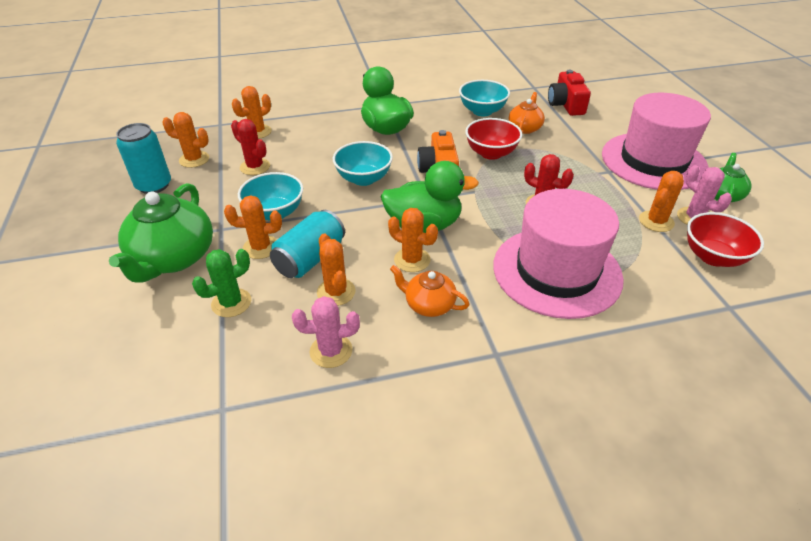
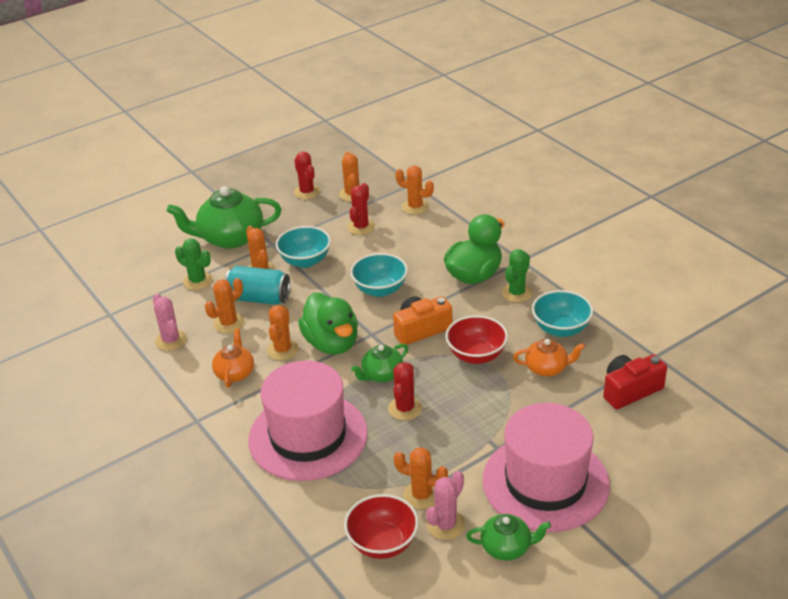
camera: 70 degrees right, 5 degrees down
(154, 185) = (307, 192): turquoise can -> red cactus
(424, 117) = (516, 293): none -> green cactus
(488, 206) = (381, 374): none -> green teapot

